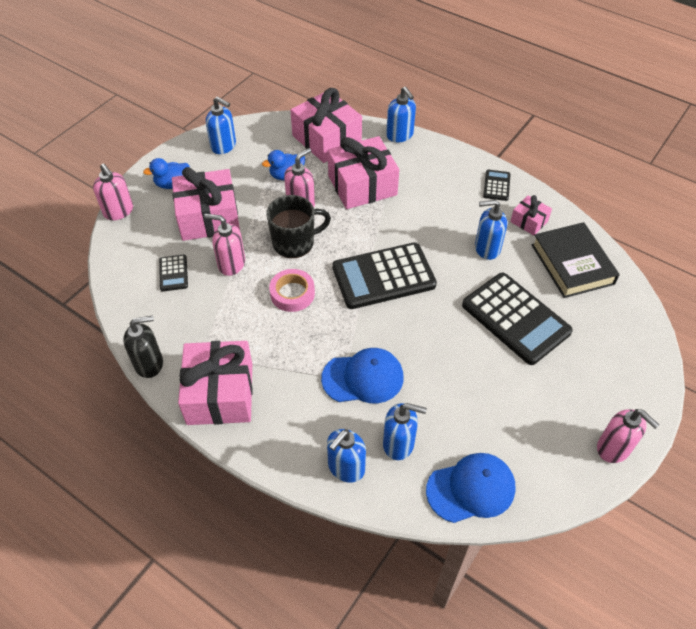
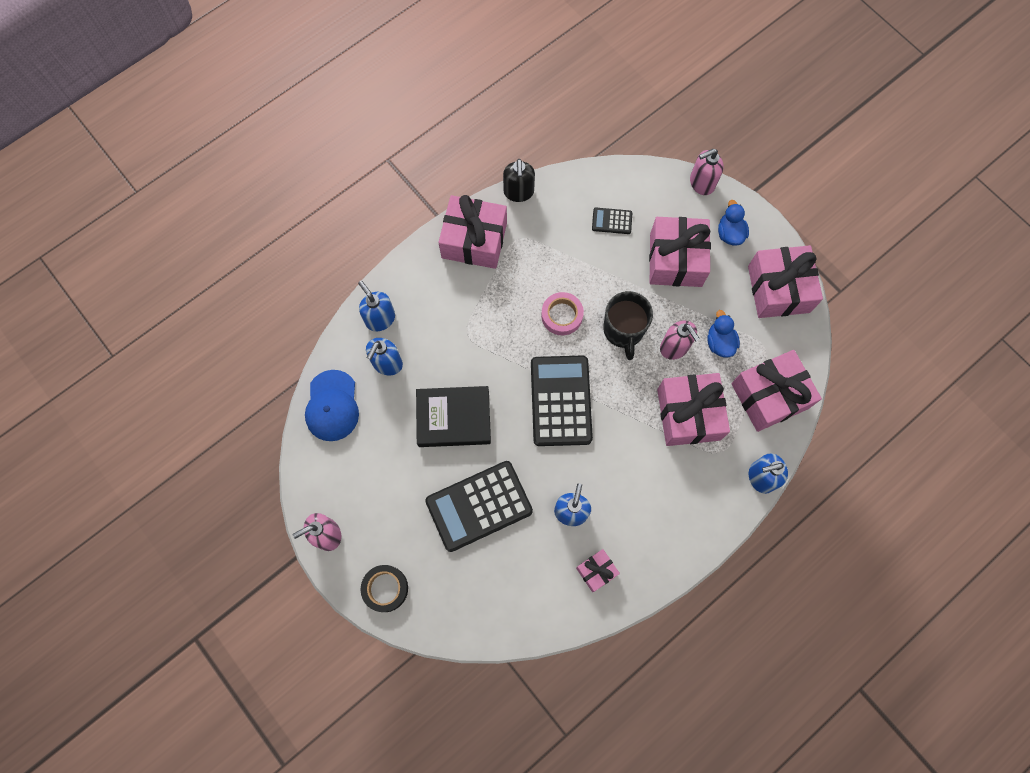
camera: 105 degrees right, 20 degrees up
(224, 146) = (778, 289): blue soap dispenser -> pink gift
(231, 264) = (610, 270): pink soap dispenser -> none
(363, 378) = (456, 352): blue cap -> none
(496, 185) = (657, 557): black calculator -> none
(572, 264) = (528, 591): black book -> black book (454, 418)
(635, 377) = (385, 588): none -> black tape

